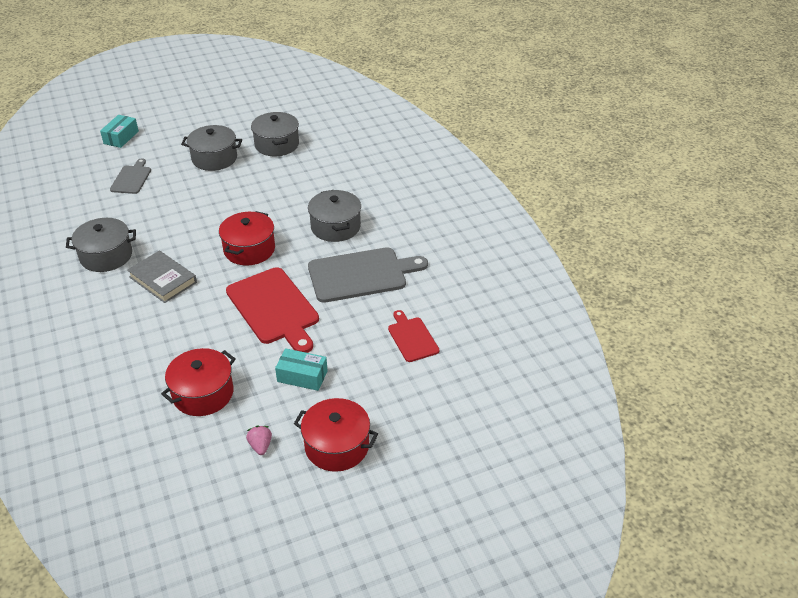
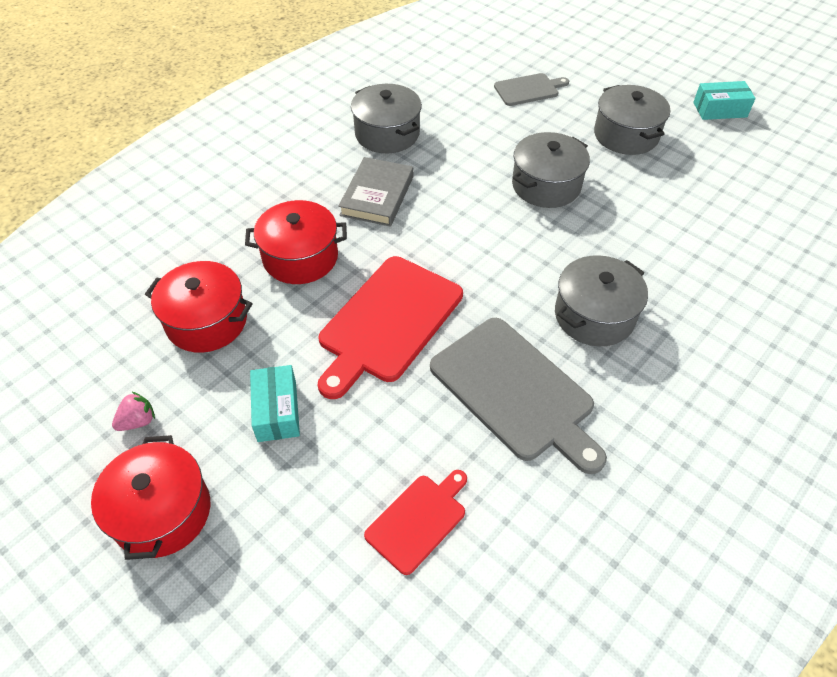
camera: 65 degrees right, 10 degrees up
(121, 137) = (591, 48): turquoise box -> turquoise box (720, 110)
(249, 249) = (482, 246): red pot -> red pot (300, 257)
(277, 144) = (709, 176): grey pot -> grey pot (546, 185)

